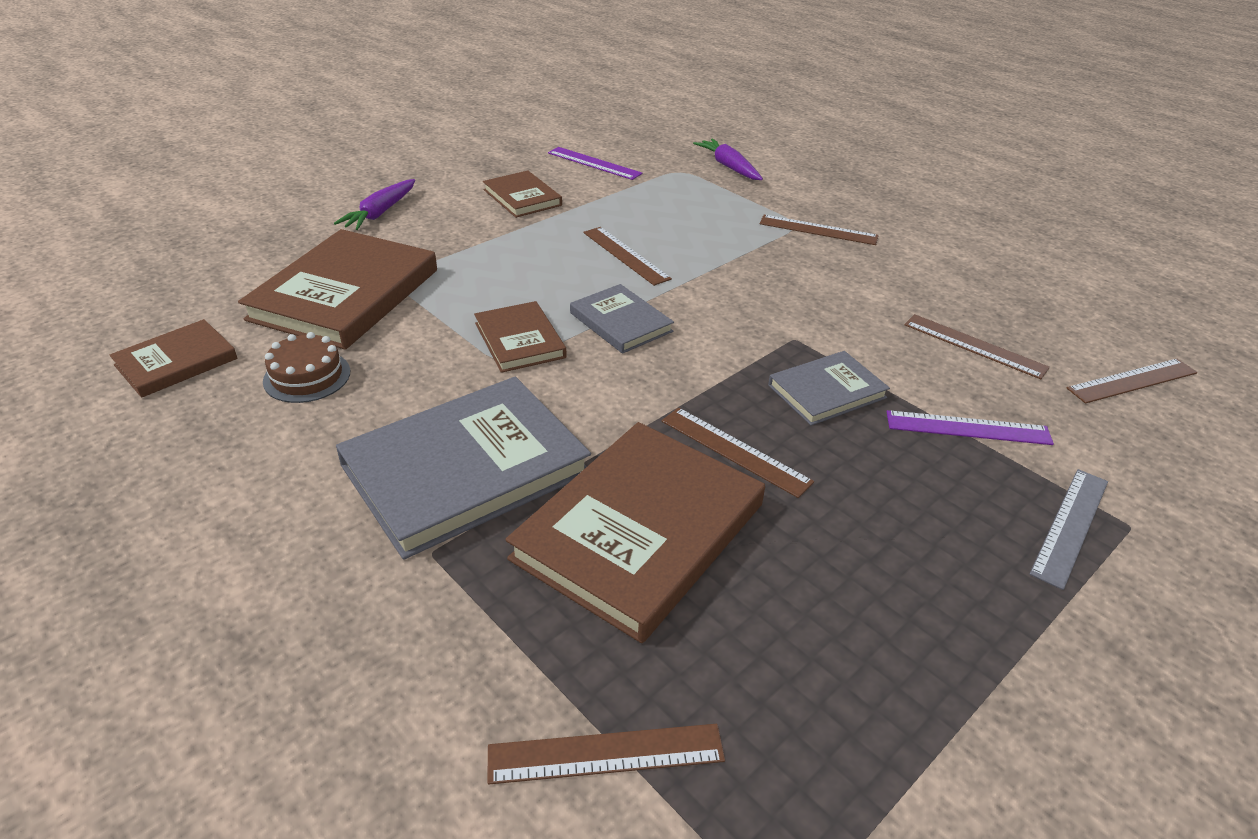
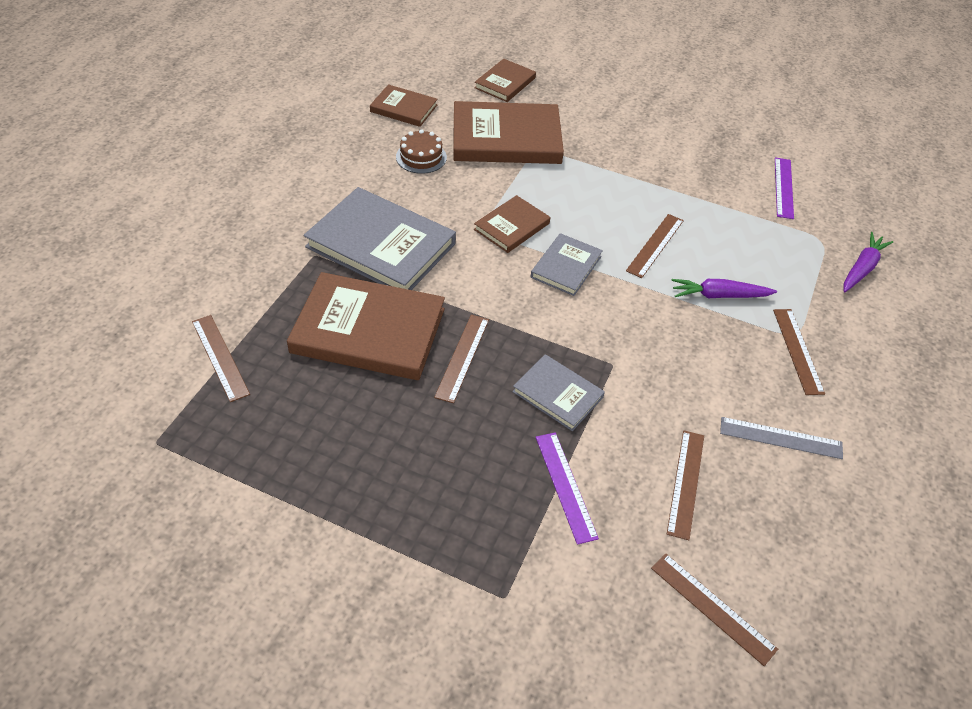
camera: 65 degrees right, 10 degrees up
(380, 213) = (609, 113): purple carrot -> purple carrot (719, 295)
(522, 197) = (691, 168): brown book -> brown book (505, 83)
(1070, 525) = (485, 556): grey ruler -> grey ruler (781, 438)

